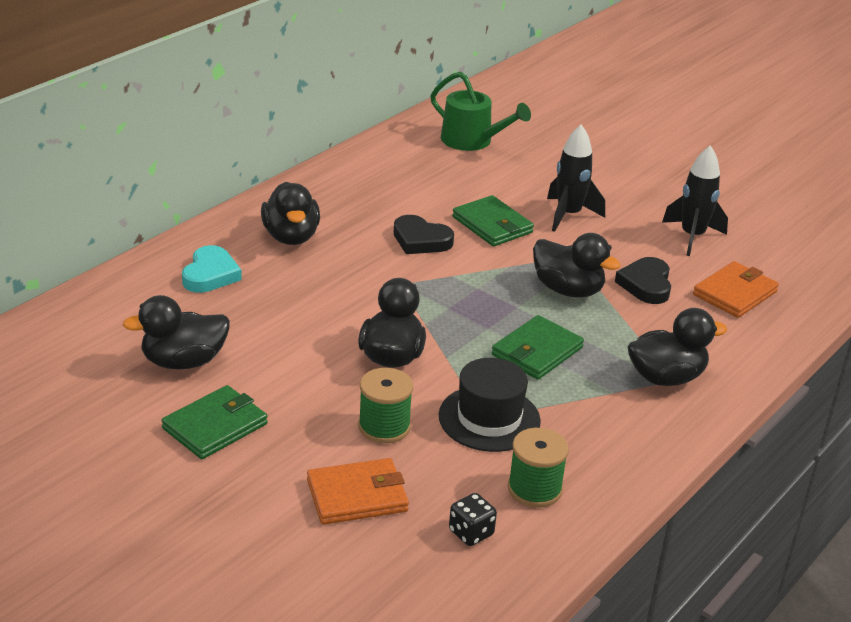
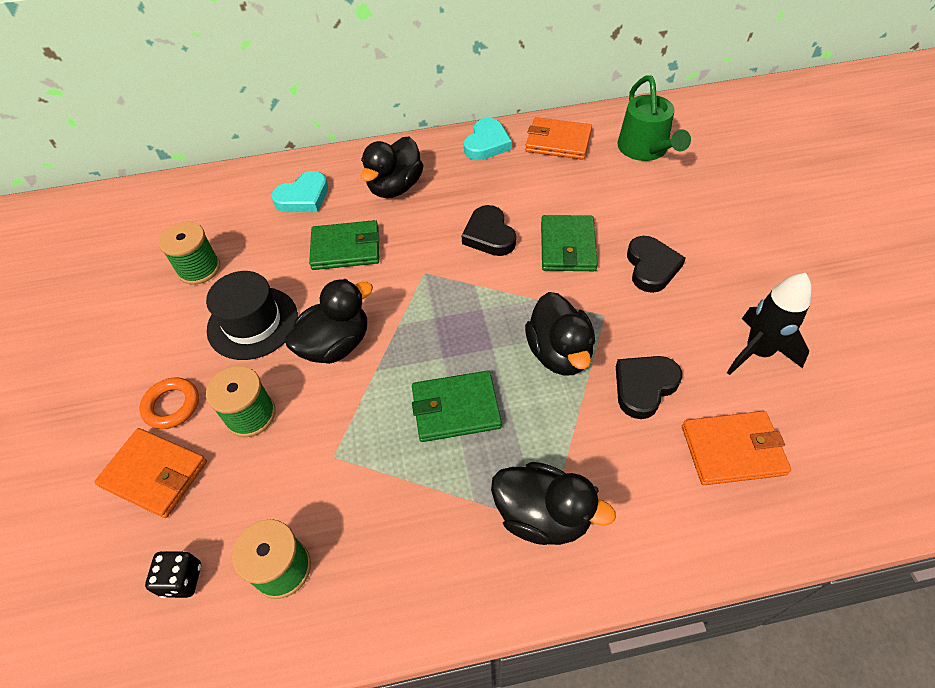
camera: 45 degrees right, 20 degrees up
(183, 362) = (199, 269): black duck -> green spool
(215, 426) = (150, 340): green wallet -> green wallet (346, 248)
(305, 453) = (172, 405): none -> orange ring
(332, 178) = (487, 144): none -> turquoise heart
(393, 158) = (558, 142): none -> orange wallet
(489, 418) = (335, 460): black hat -> black hat (253, 323)
(568, 215) = (651, 267): black rocket -> black heart

